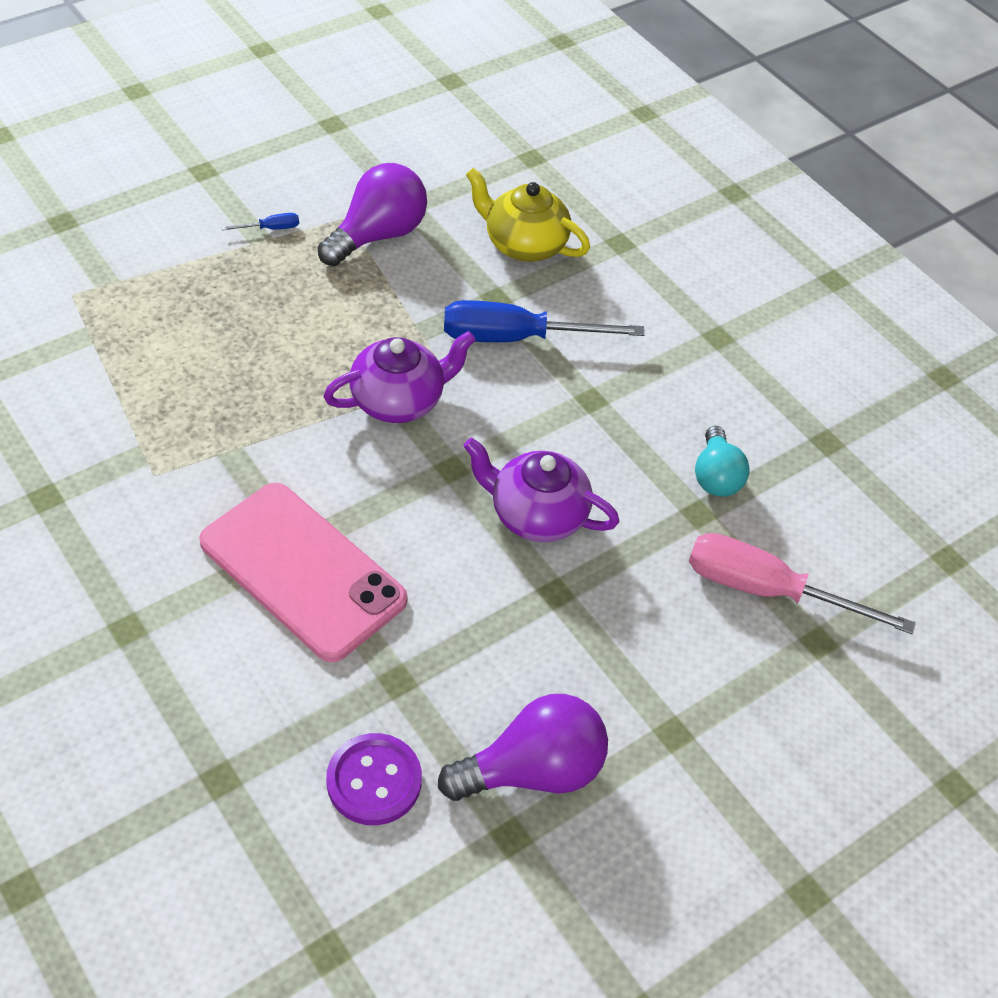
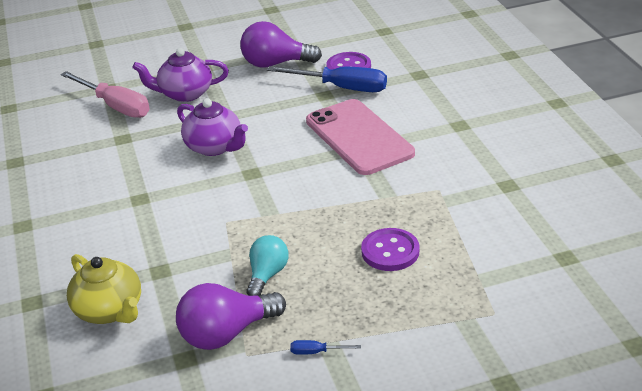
camera: 155 degrees left, 15 degrees down
(210, 360) = (390, 251): none -> purple button
(399, 400) = (267, 211): purple teapot -> purple teapot (185, 94)
(516, 338) = (164, 241): blue screwdriver -> blue screwdriver (341, 88)
(716, 476) = (97, 153): turquoise light bulb -> turquoise light bulb (267, 275)

